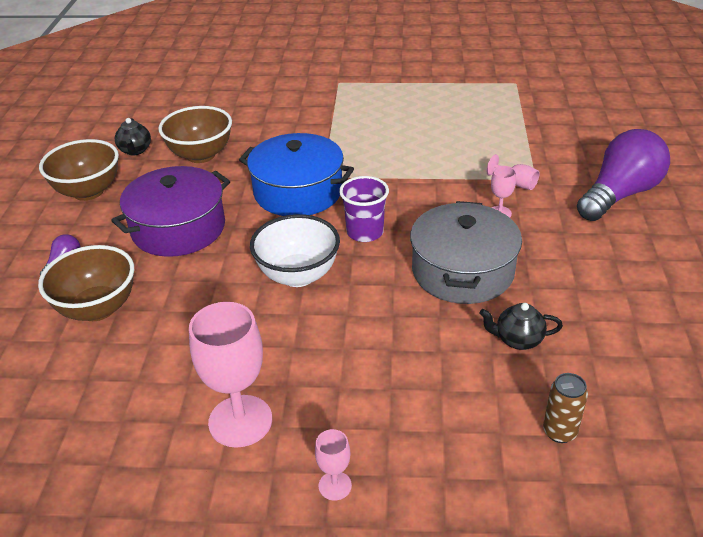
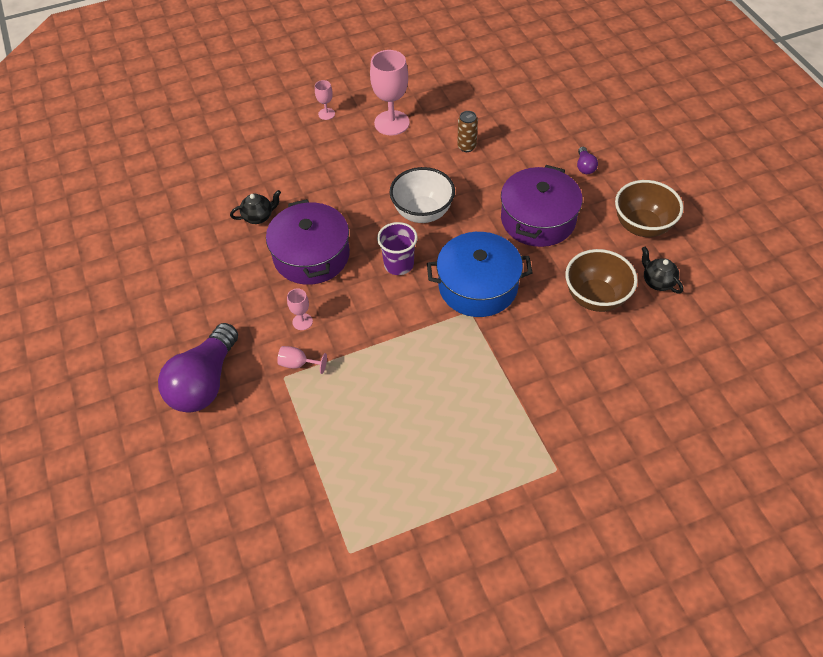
camera: 155 degrees right, 15 degrees up
(97, 308) = (528, 148): brown bowl -> none
(462, 271) = (311, 255): grey pot -> purple pot
(559, 432) = (223, 173): brown can -> brown can (466, 147)

